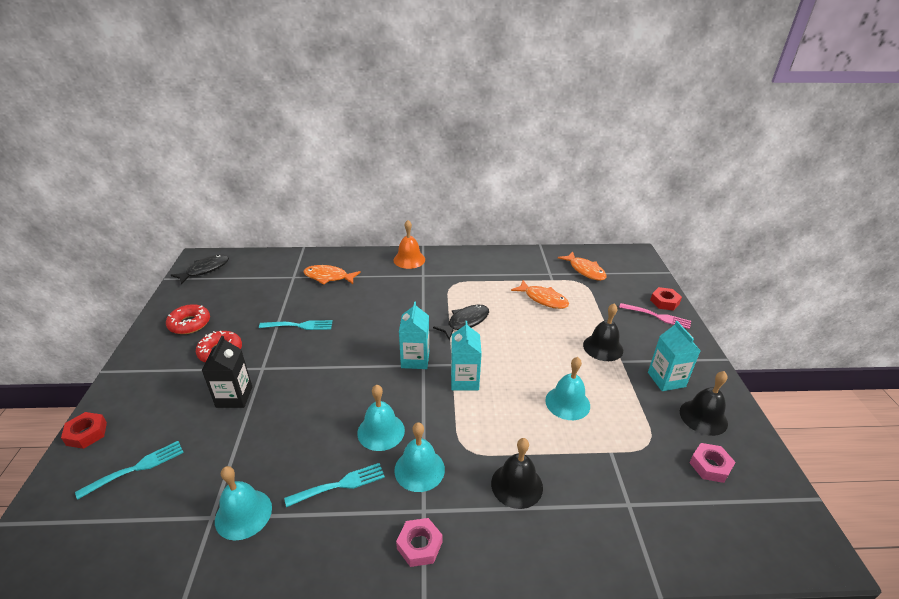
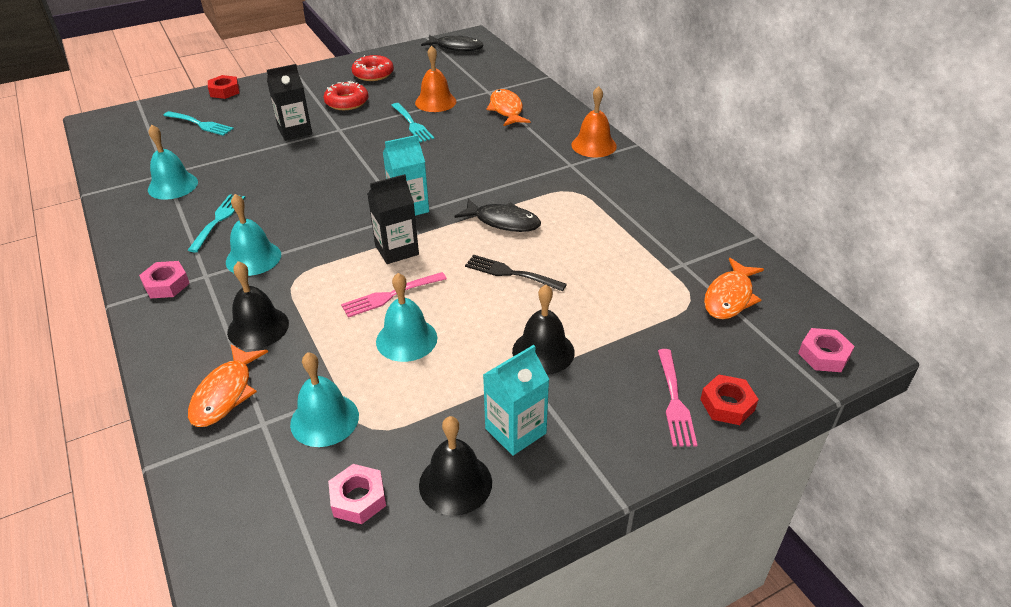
camera: 65 degrees right, 5 degrees up
(279, 304) = (435, 102): none -> orange bell
(340, 484) = (218, 220): turquoise fork -> turquoise fork turned 120 degrees counterclockwise
(381, 431) = (292, 220): turquoise bell -> turquoise bell (324, 419)
(464, 380) = (397, 250): turquoise carton -> black carton
(516, 398) = (390, 296): none -> pink fork
(522, 336) = (510, 273): none -> black fork
(543, 299) = (610, 272): orange fish -> orange fish (225, 393)
(639, 263) = (823, 355): none -> pink nut

